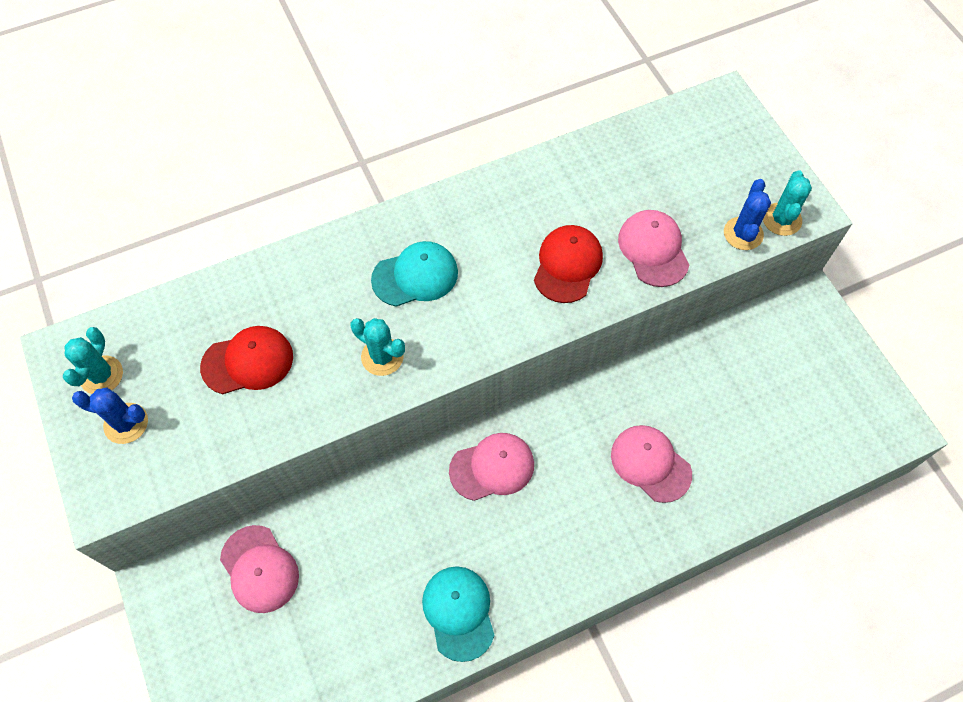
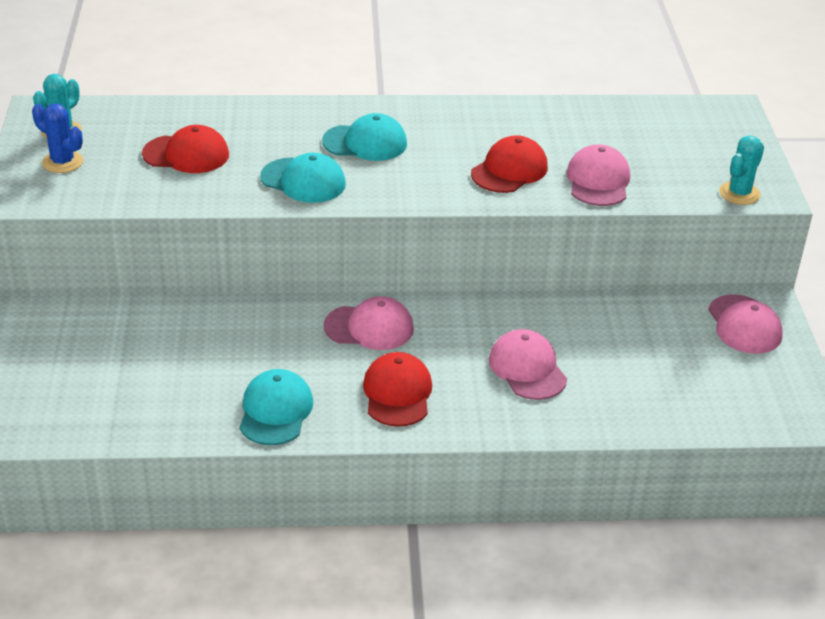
camera: 20 degrees right, 25 degrees down
(259, 569) = (113, 330): pink cap -> pink cap (744, 325)
(382, 357) = (303, 181): turquoise cactus -> turquoise cap
(554, 542) = (397, 393): none -> red cap
(743, 234) = (694, 193): blue cactus -> none

